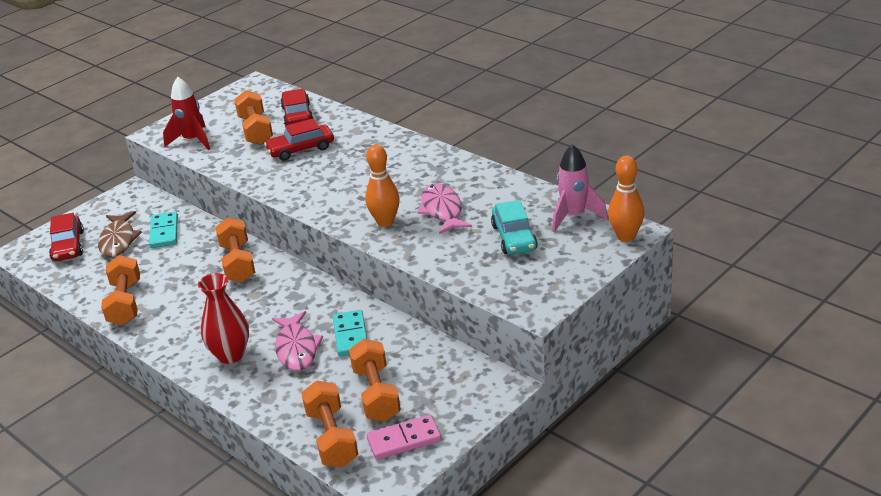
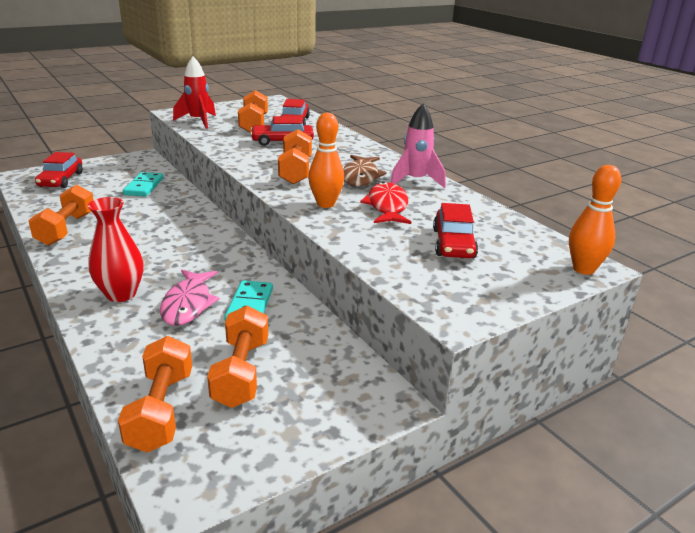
camera: 10 degrees right, 5 degrees down
(118, 241) = (103, 185): brown fish -> brown fish (360, 177)
(238, 263) = (187, 221): orange dumbbell -> orange dumbbell (295, 171)
(404, 440) = (242, 438): pink domino -> none
(442, 210) = (387, 206): pink fish -> red fish
(514, 237) = (453, 243): turquoise car -> red car
(574, 216) = (526, 239): pink rocket -> pink rocket (415, 181)

